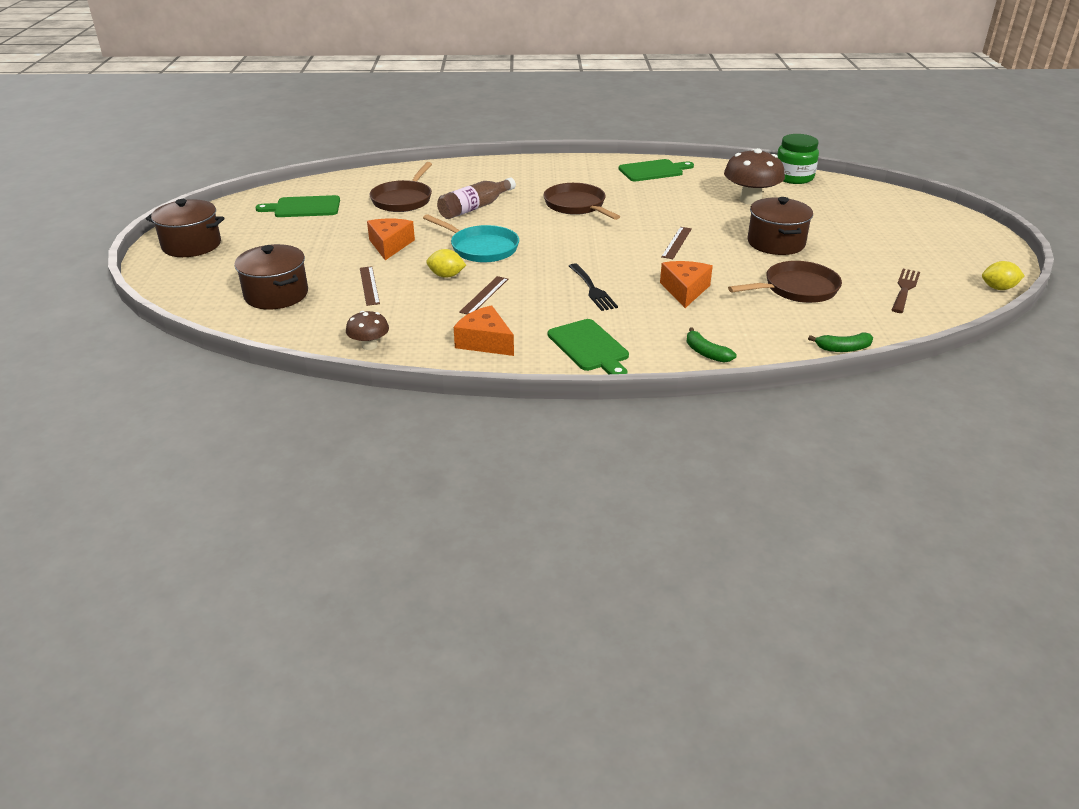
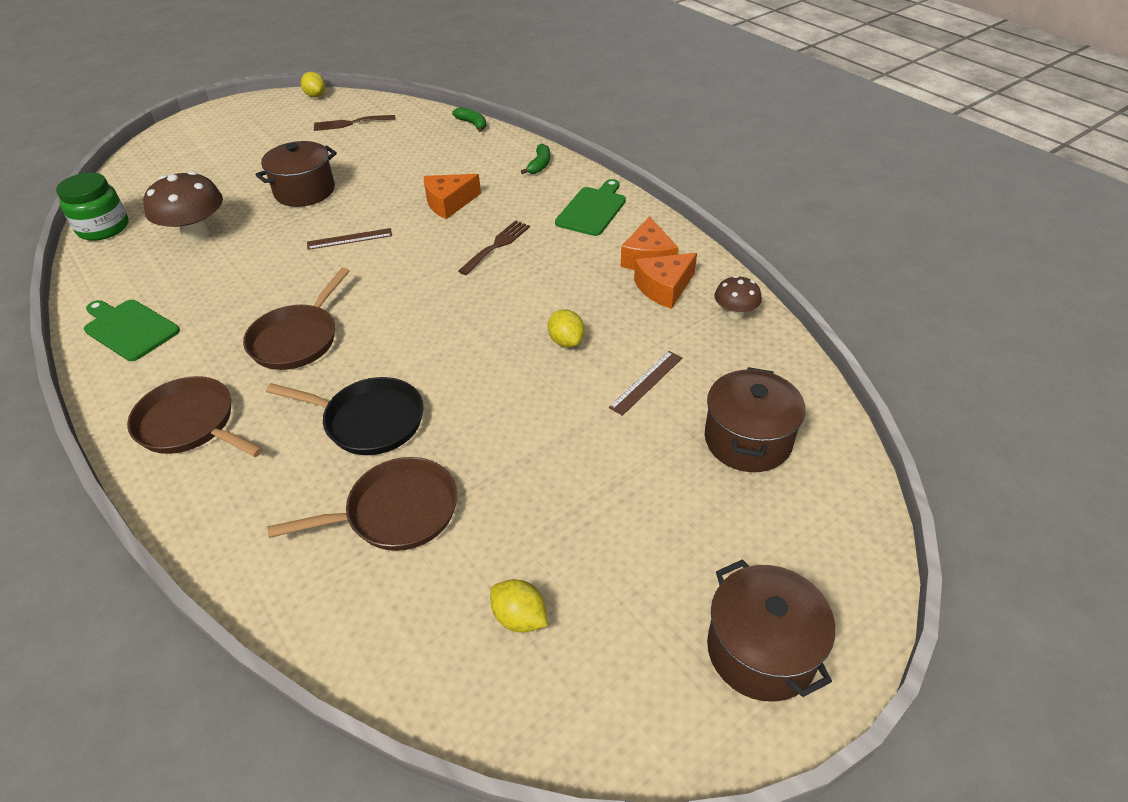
camera: 125 degrees left, 10 degrees up
(304, 207) = (519, 618): green cutting board -> yellow lemon
(390, 245) = (544, 429): orange cheese -> orange cheese (664, 288)
(475, 207) = (368, 421): brown bottle -> black pan
(481, 248) = (480, 352): turquoise pan -> none
(484, 295) = (576, 297): brown ruler -> none
(592, 289) = (497, 245): black fork -> brown fork
(796, 289) = (394, 160): brown pan -> brown pan (191, 424)

